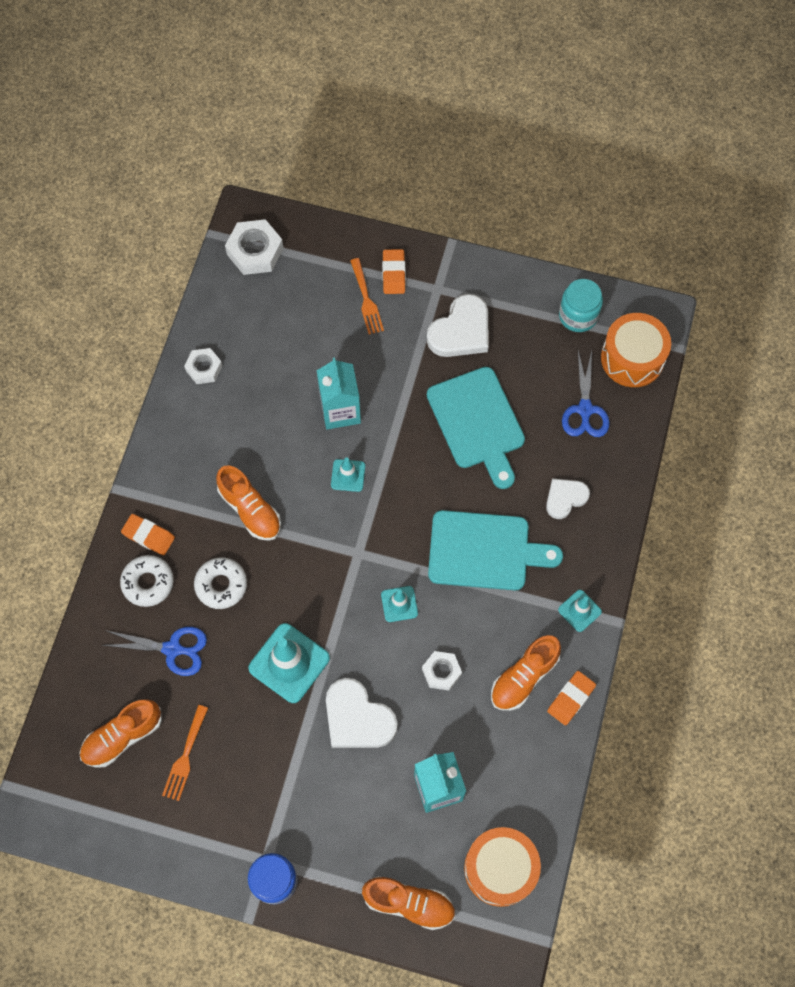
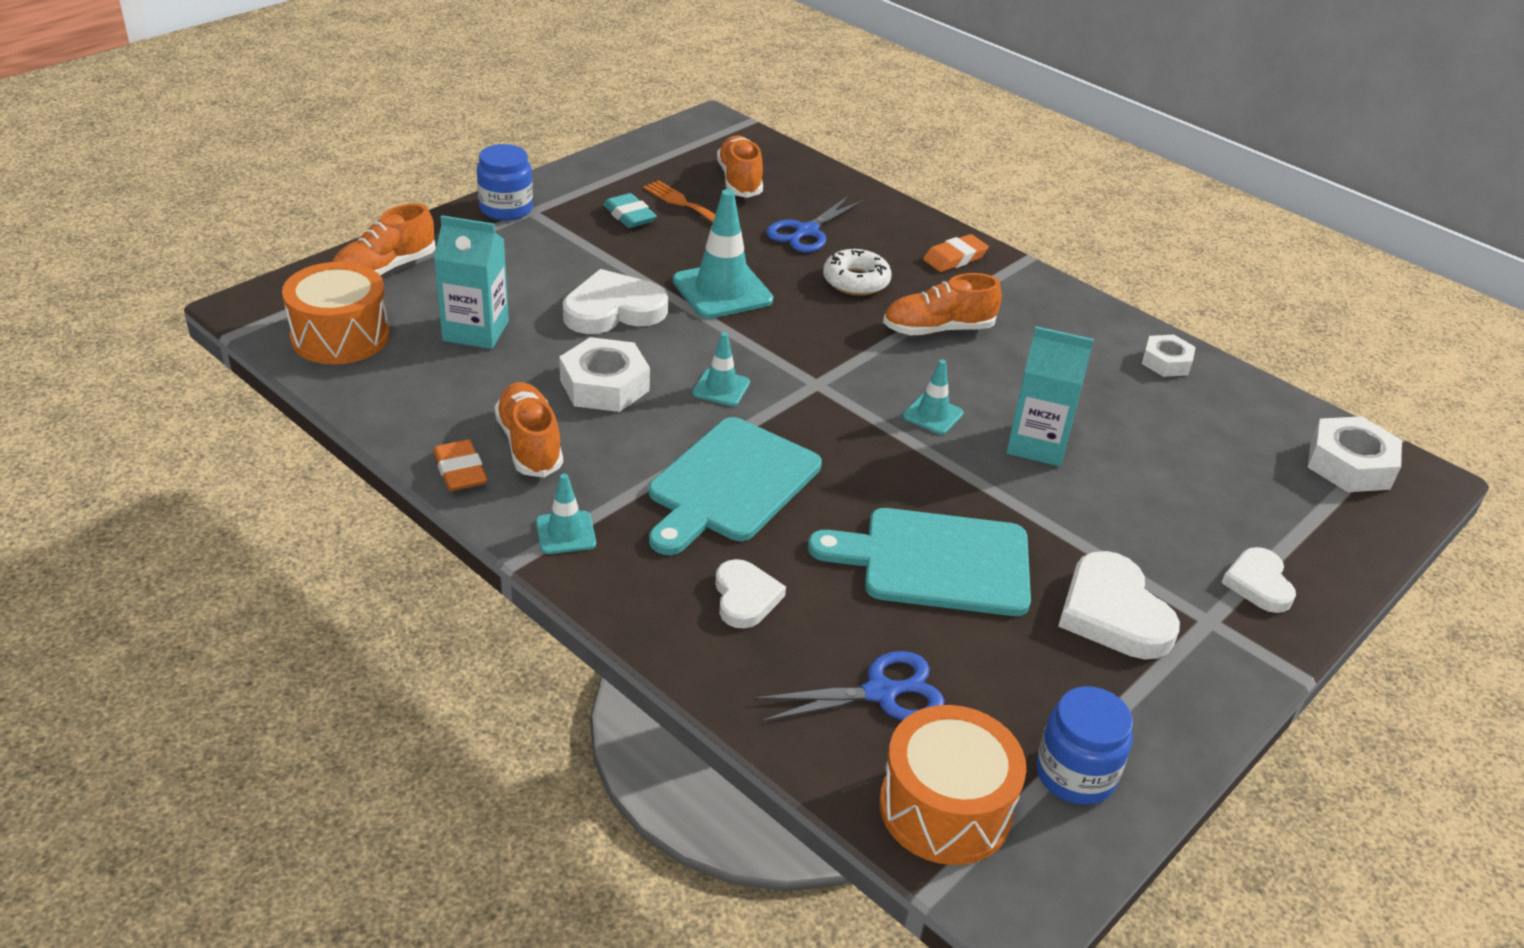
camera: 115 degrees right, 30 degrees down
(148, 583) = (897, 241): white donut -> none
(227, 784) = (629, 216): none -> turquoise eraser
(366, 300) = (1218, 537): orange fork -> none
(393, 273) = (1258, 583): orange eraser -> white heart
(441, 672) = (604, 385): white nut -> white nut, size x1.59
(578, 315) = (1075, 774): turquoise jar -> blue jar
(585, 410) = (881, 693): blue scissors -> blue scissors turned 135 degrees clockwise

